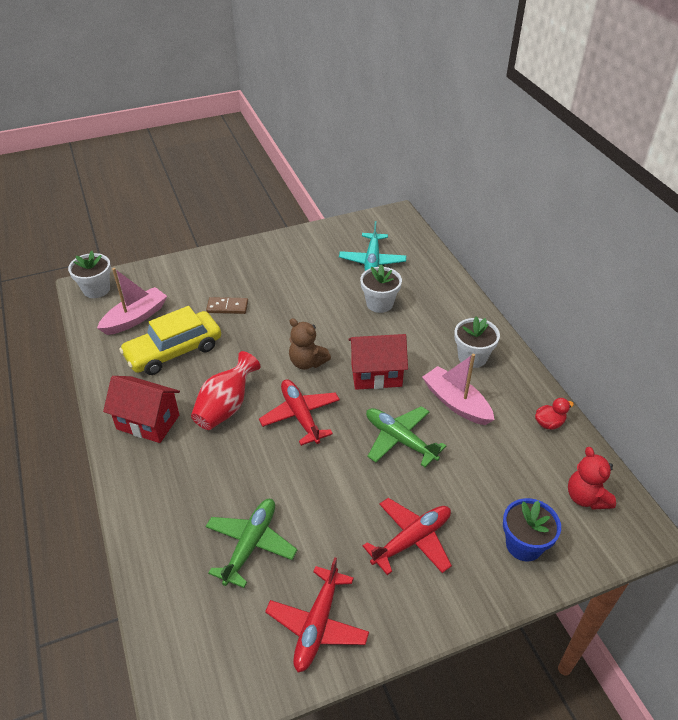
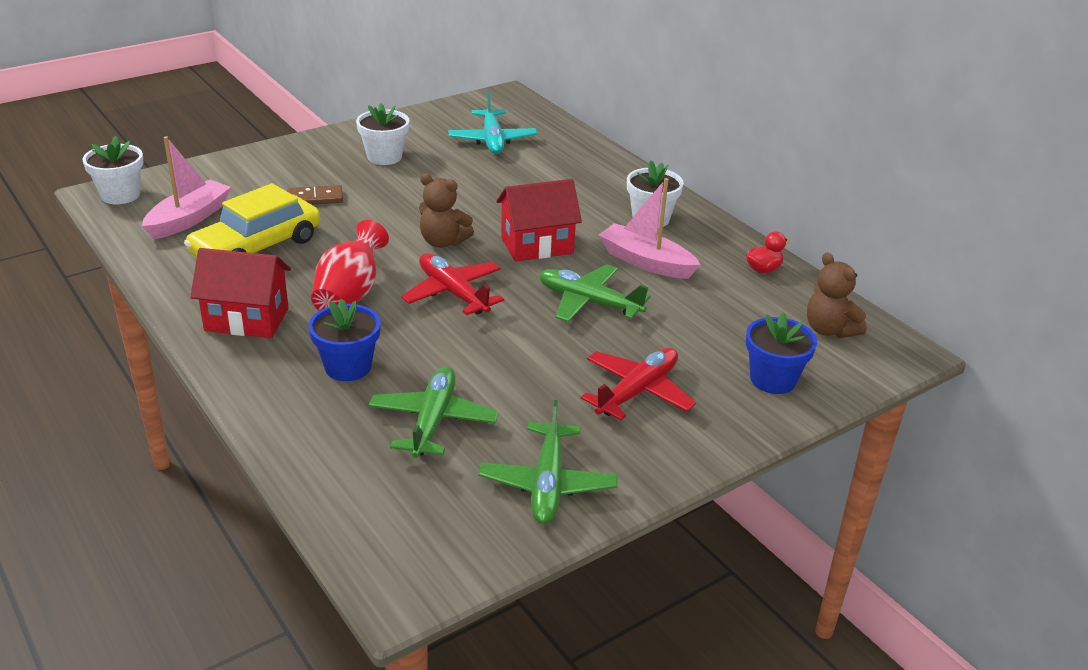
camera: 15 degrees left, 10 degrees down
(205, 480) = (348, 367): none -> blue flower pot
(317, 625) = (548, 484): red plane -> green plane
(379, 303) = (516, 179): white flower pot -> white flower pot (384, 157)
(586, 497) = (829, 330): red teddy bear -> brown teddy bear

